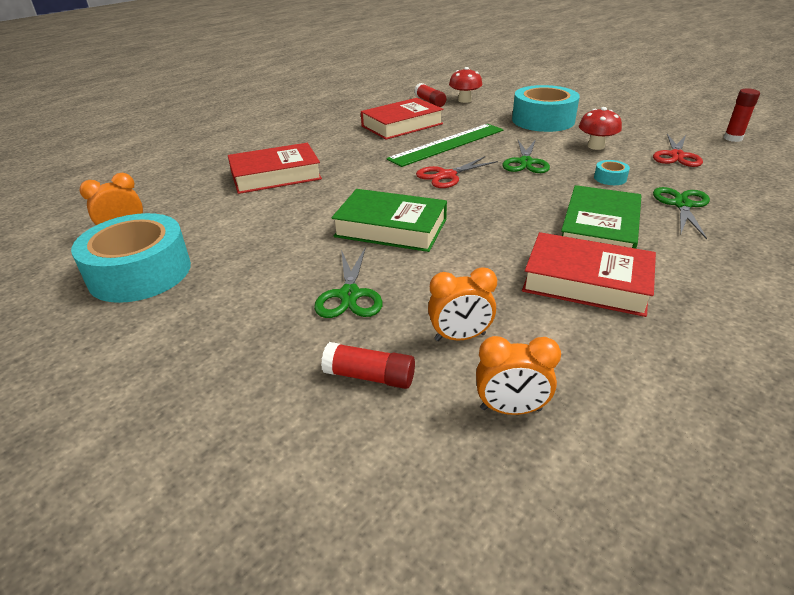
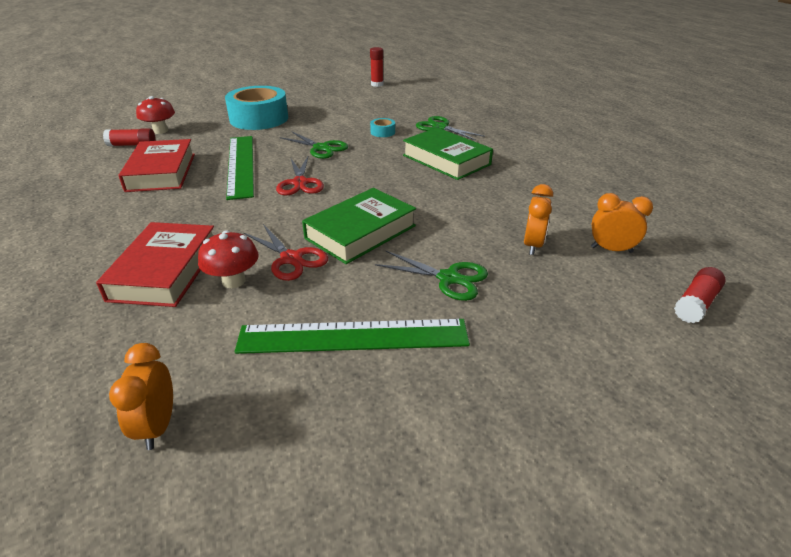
camera: 65 degrees left, 0 degrees up
(140, 272) = (289, 417): turquoise tape -> none
(236, 270) = (353, 336): none -> green ruler
(369, 376) = (558, 294): red glue stick -> red glue stick (696, 304)
(510, 409) = (611, 249): orange clock -> orange clock turned 105 degrees counterclockwise
(586, 282) = (500, 184): red book -> none
(596, 146) = (331, 119): red mushroom -> red mushroom (233, 281)
(676, 156) = (378, 105): red scissors -> red scissors (291, 259)

